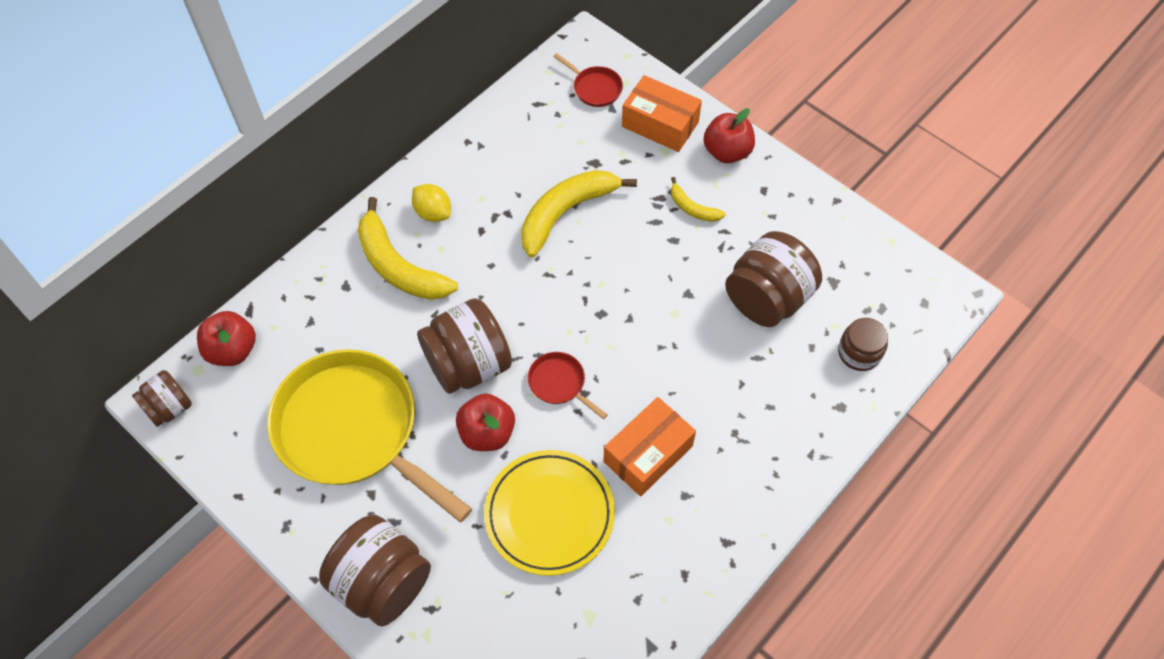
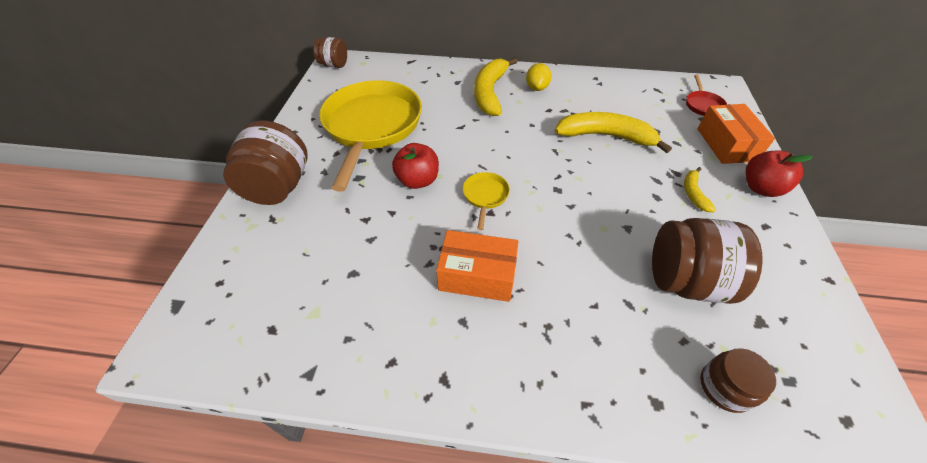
camera: 55 degrees right, 10 degrees down
(232, 350) = (383, 67): red apple -> none
(468, 364) = (457, 149): brown jar -> none
(549, 514) = (383, 243): yellow plate -> none
(559, 383) = (485, 196): red pan -> yellow pan

